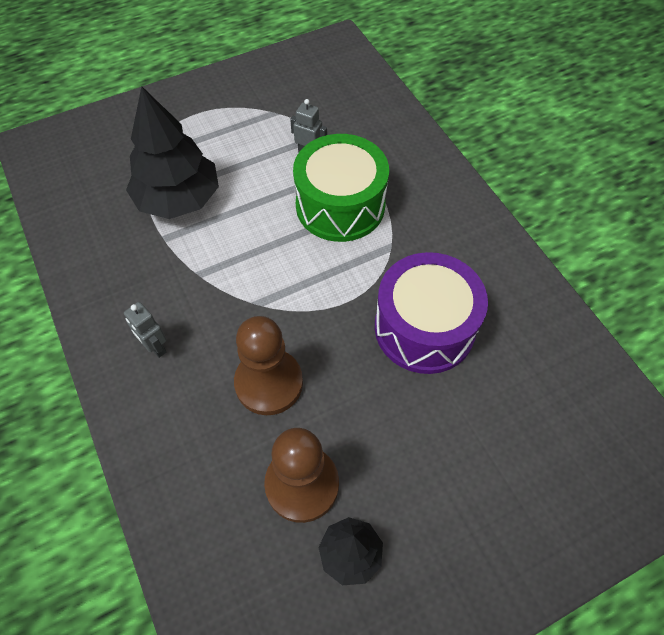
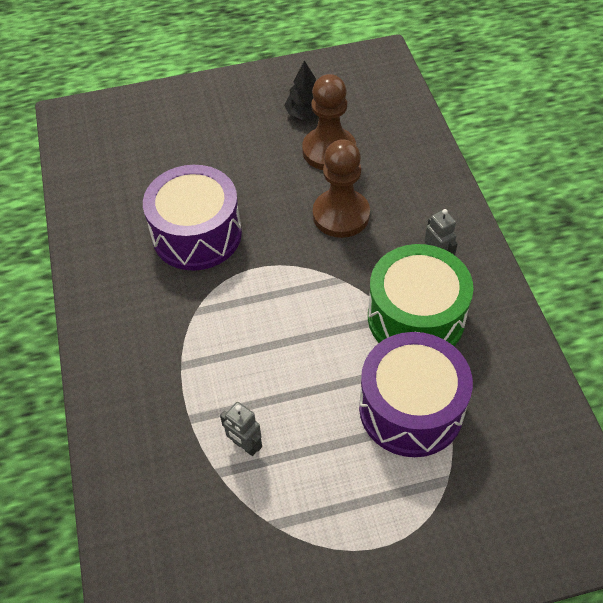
camera: 165 degrees left, 5 degrees down
(178, 199) = (411, 408): black tree -> purple drum
(340, 205) = (230, 366): green drum -> green drum (416, 317)

